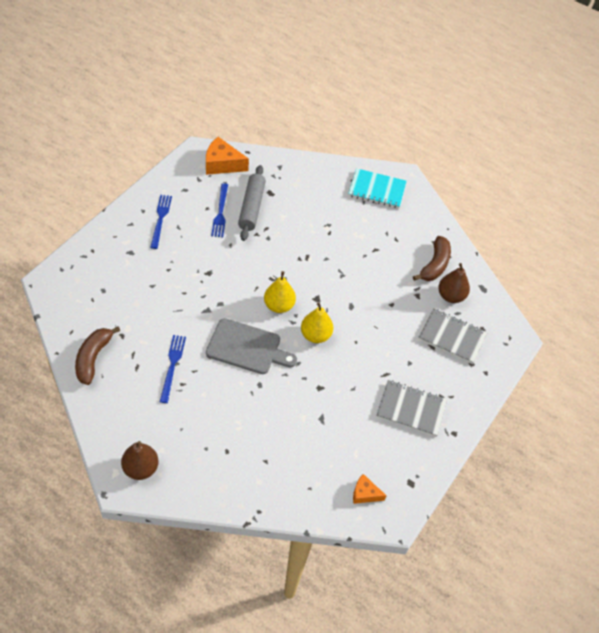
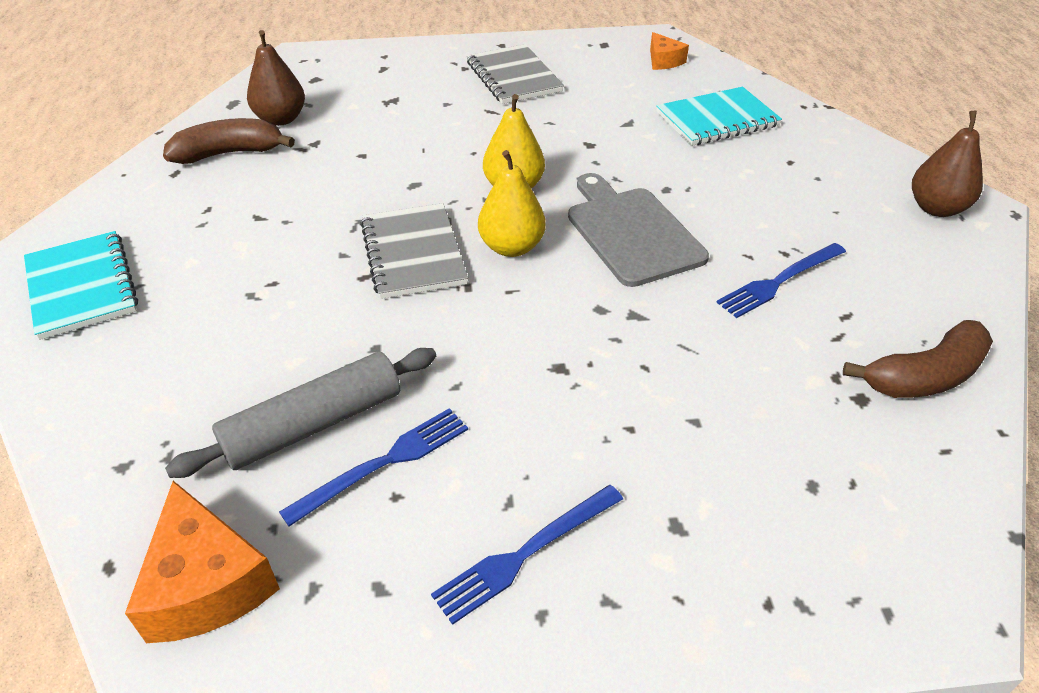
camera: 125 degrees left, 10 degrees down
(287, 458) = (717, 119): none -> turquoise notebook
(452, 337) = (358, 93): grey notebook -> grey notebook (413, 253)

